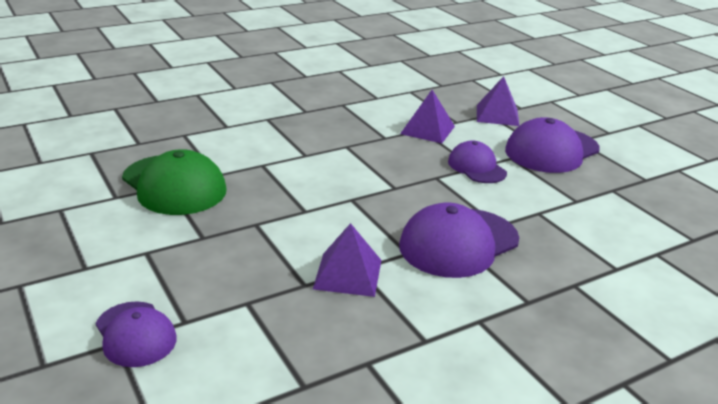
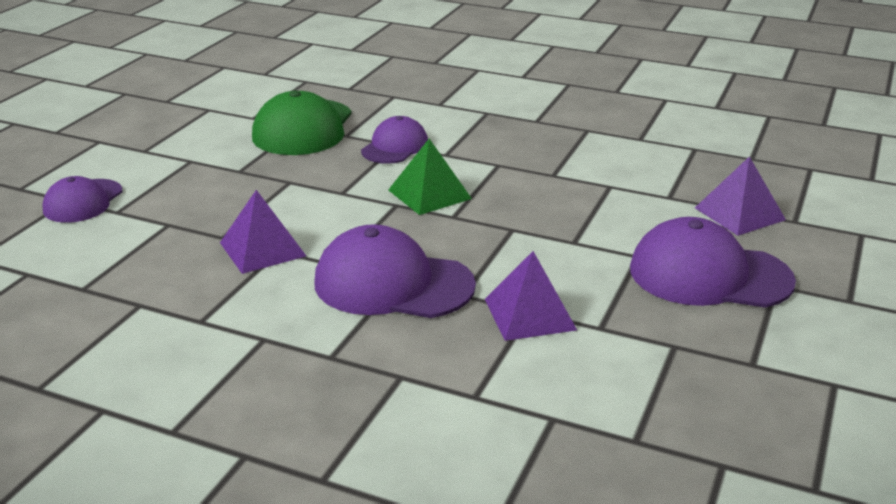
camera: 55 degrees right, 0 degrees up
(354, 183) = (429, 194): none -> green pyramid
(427, 130) = (615, 189): purple pyramid -> purple pyramid (529, 314)
(476, 167) = (576, 243): purple cap -> purple cap (395, 147)

